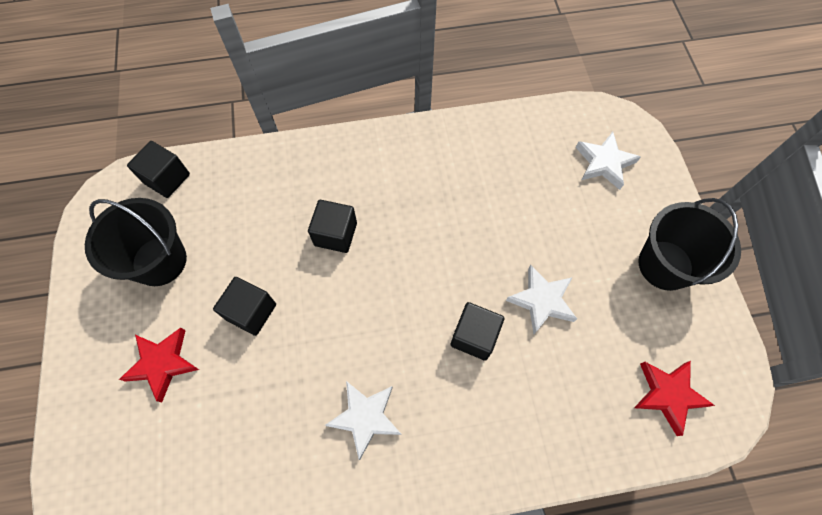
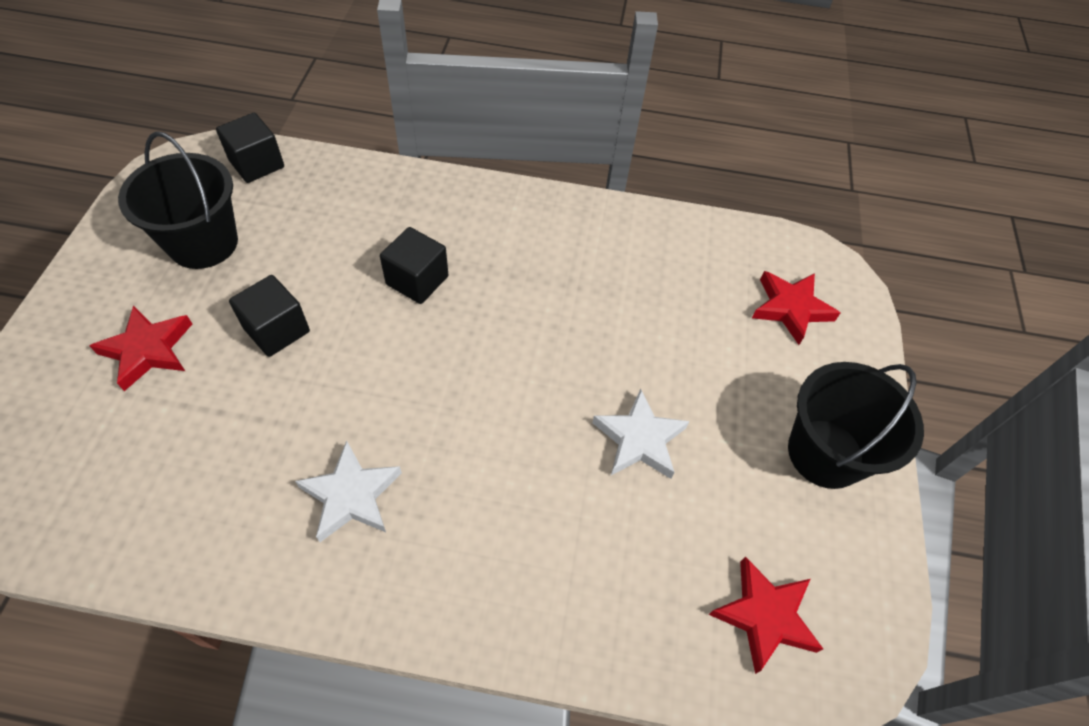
camera: 15 degrees right, 10 degrees down
(474, 336) = (532, 450): black cube -> none
(604, 163) = (791, 308): white star -> red star

